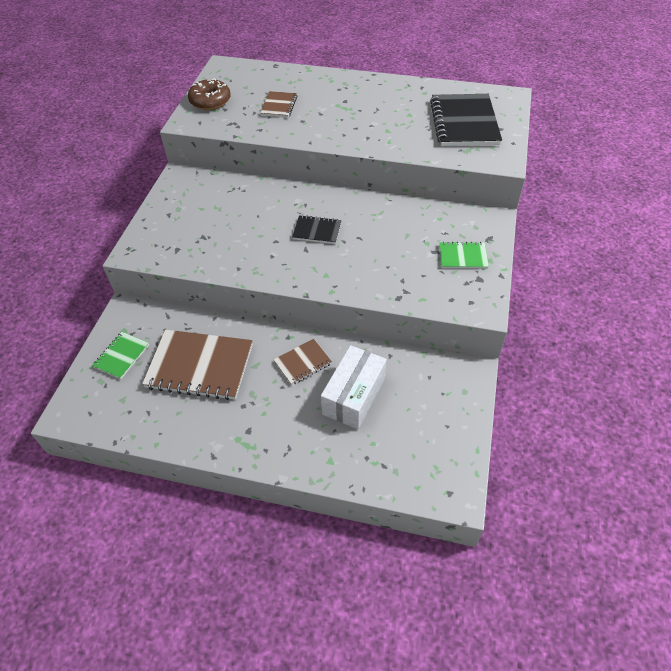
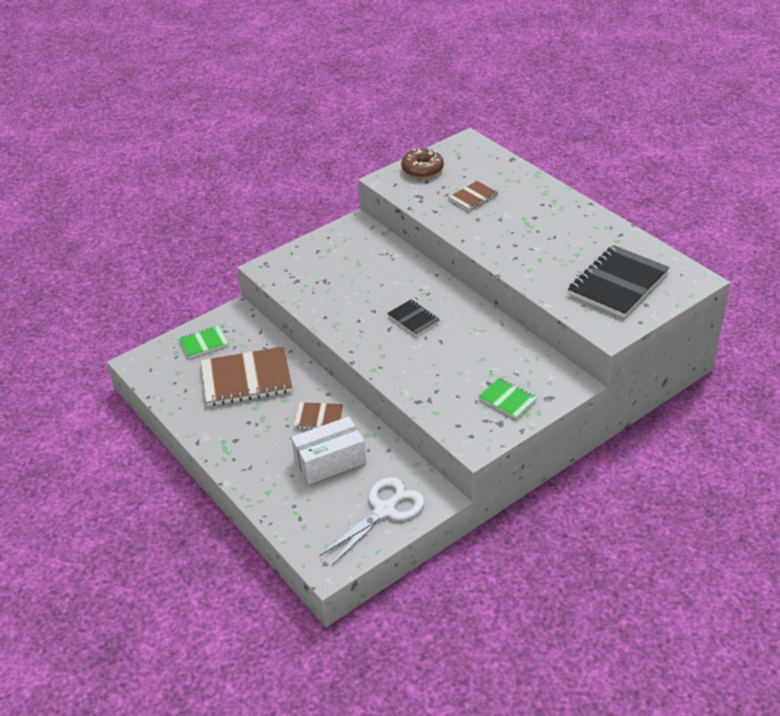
camera: 40 degrees right, 10 degrees down
(200, 366) = (246, 379): brown notebook -> brown notebook turned 60 degrees counterclockwise
(444, 410) = (384, 510): none -> white scissors

